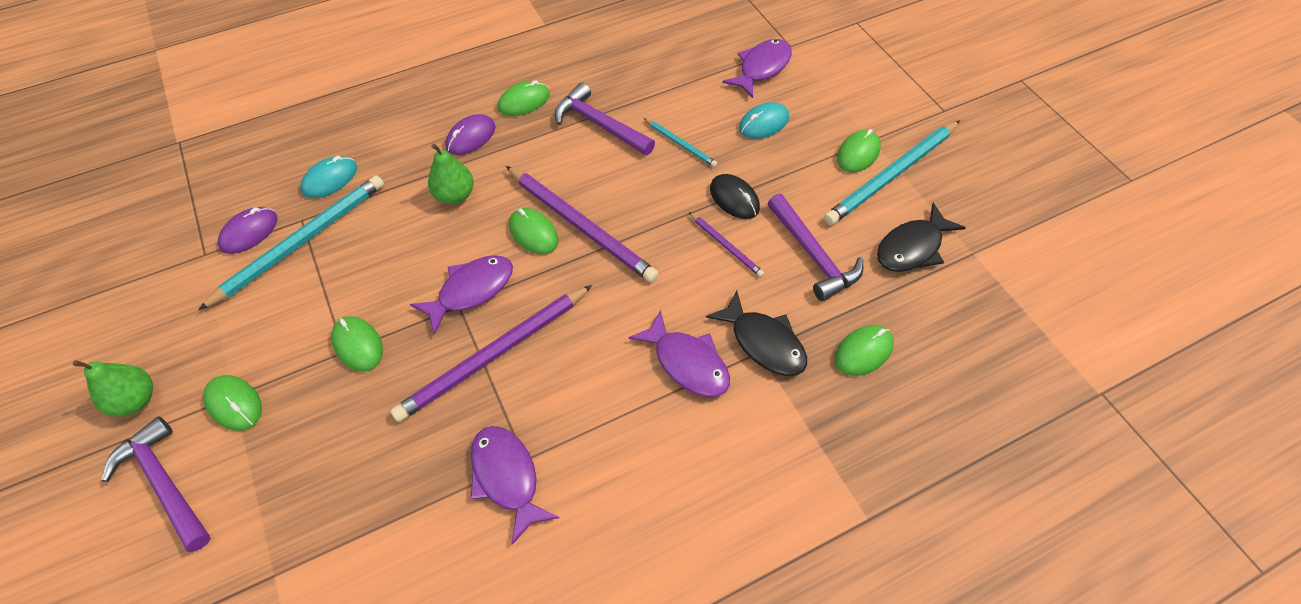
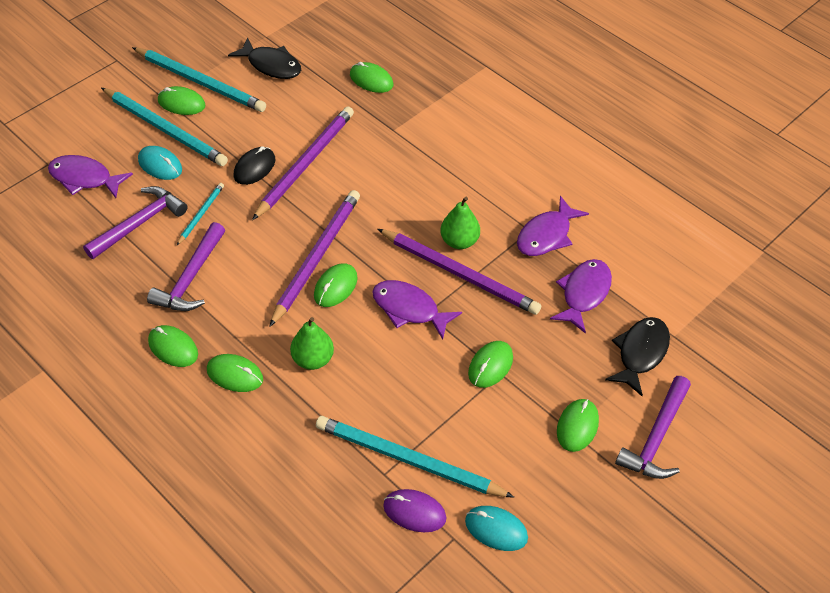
camera: 110 degrees left, 5 degrees down
(136, 400) = (609, 502): green pear -> green pear (459, 241)
(330, 179) = (326, 474): turquoise mouse -> turquoise mouse (496, 529)
(471, 137) = (235, 375): purple mouse -> green mouse
(687, 363) = (418, 164): purple fish -> purple fish (584, 294)
(726, 246) = (305, 163): purple pencil -> purple pencil, size x2.05
(764, 342) = (384, 128): black fish -> black fish (640, 353)
(813, 254) = (296, 115): purple hammer -> purple hammer (139, 223)
(817, 134) = (165, 129): none -> turquoise pencil

